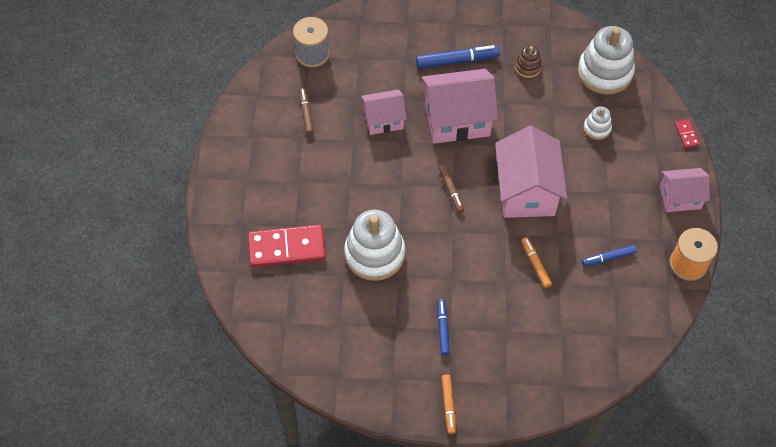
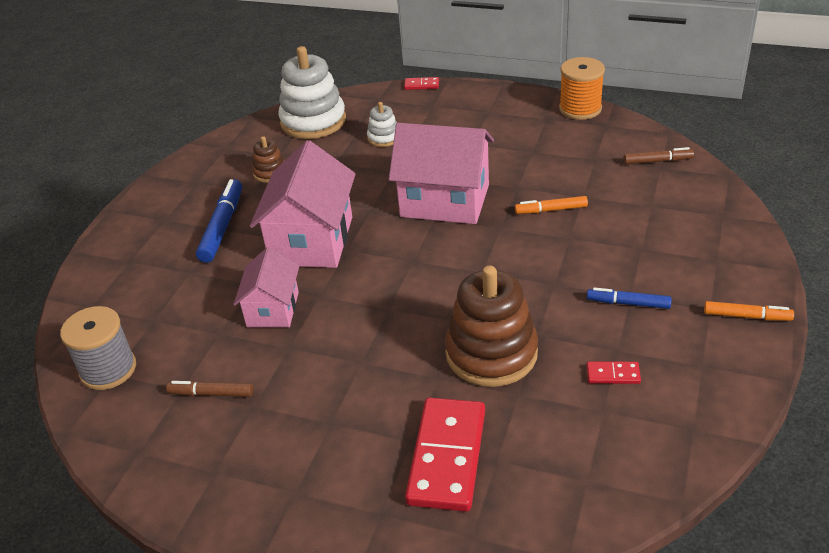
camera: 70 degrees left, 20 degrees down
(372, 327) = (613, 374): none -> red domino
(374, 254) = (491, 353): white stacking toy -> brown stacking toy
(451, 190) = (417, 262): brown marker -> brown marker (657, 161)
(608, 258) = (558, 157): blue marker -> none
(680, 197) = (497, 101): pink house -> none

